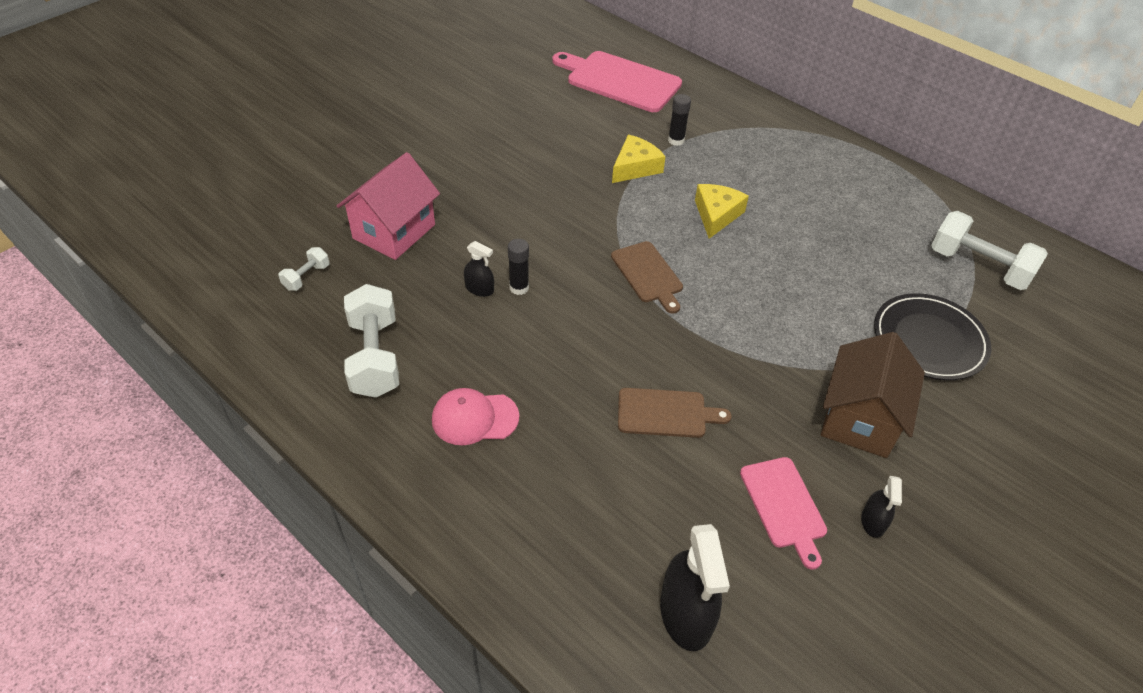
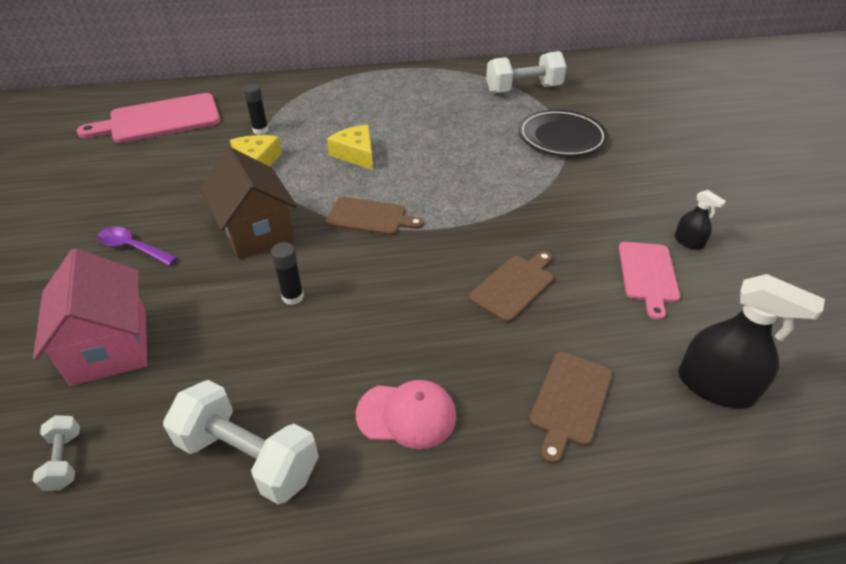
camera: 50 degrees left, 5 degrees down
(474, 418) = (407, 415): pink cap -> pink cap turned 120 degrees counterclockwise
(479, 289) = (262, 324): black spray bottle -> none
(480, 175) = (133, 248): none -> purple spoon
(574, 512) = (570, 401): none -> brown cutting board
(784, 506) = (648, 275): pink cutting board -> pink cutting board turned 75 degrees clockwise
(860, 419) = (600, 198): brown house -> brown house (256, 231)

